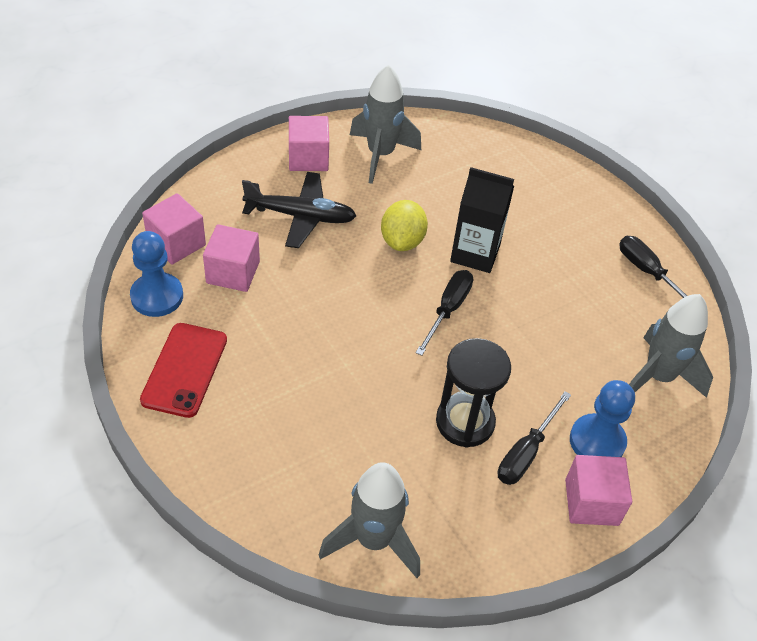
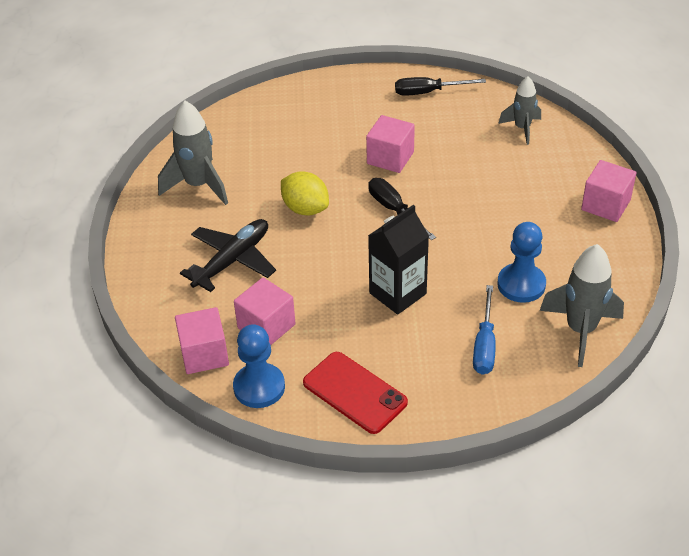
camera: 55 degrees left, 5 degrees down
(302, 456) = (484, 345): none -> blue screwdriver
(308, 158) = (166, 232): pink cube -> pink cube (390, 158)
(465, 422) = (504, 242): black hourglass -> none
(475, 253) = (347, 173): black carton -> black carton (397, 293)
(526, 453) = (548, 220): black screwdriver -> none
(597, 441) = (558, 181): blue pawn -> blue pawn (521, 284)
(658, 377) = (522, 128): grey rocket -> grey rocket, size x0.63

